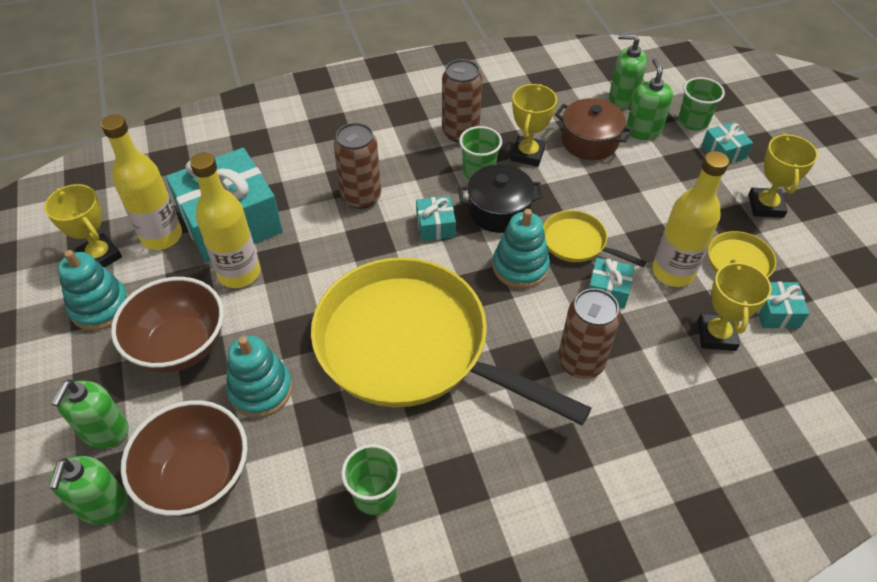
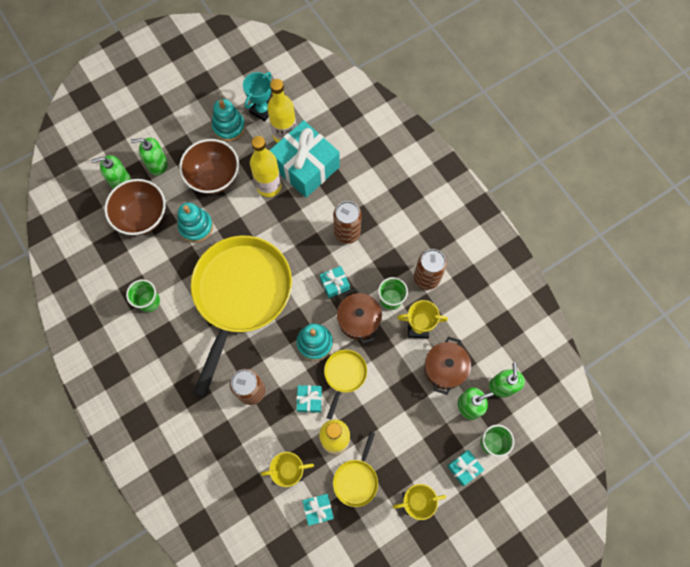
camera: 75 degrees right, 20 degrees up
(100, 256) = (262, 110): yellow trophy -> turquoise trophy
(499, 211) = (359, 320): black pot -> brown pot

